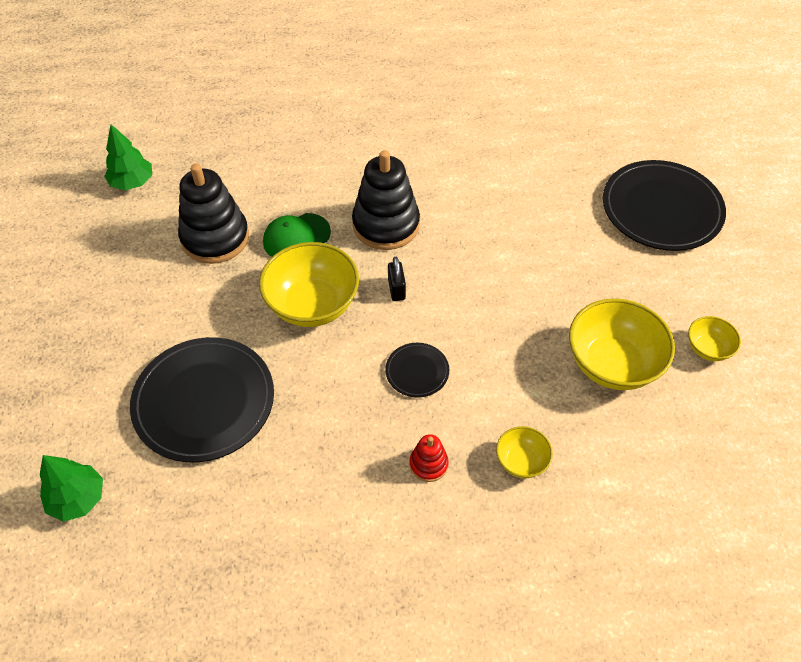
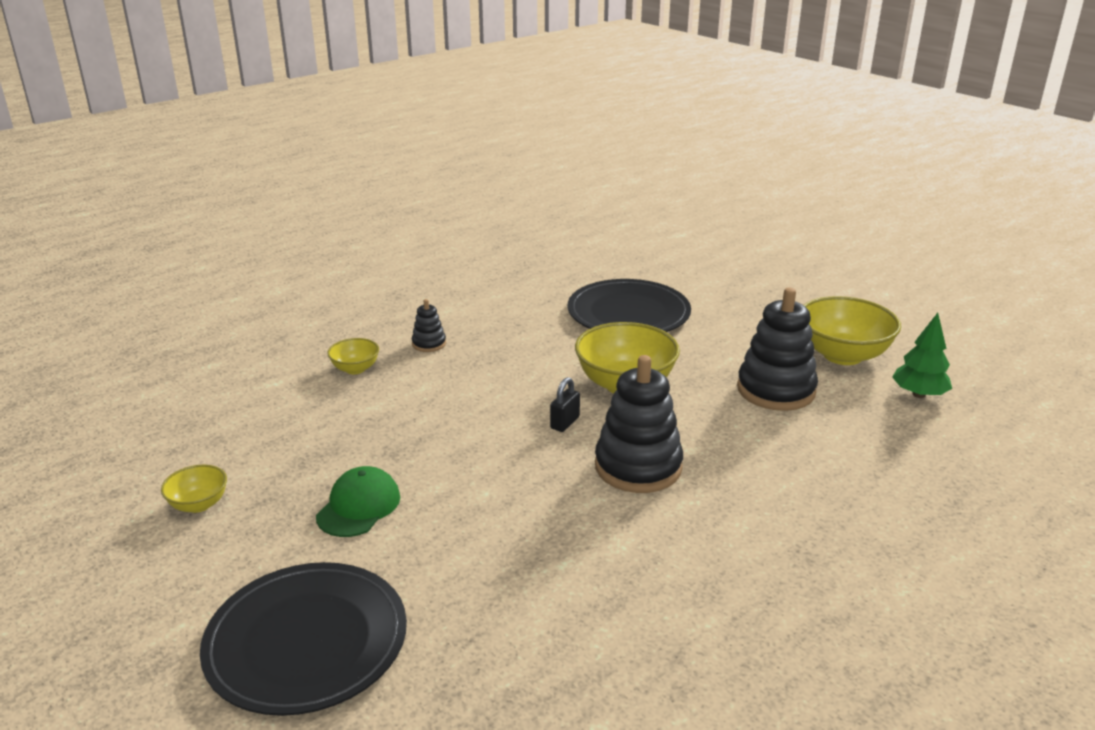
camera: 145 degrees right, 25 degrees down
(78, 499) = (640, 261): green tree -> none
(296, 237) = (708, 420): green cap -> green cap (358, 506)
(396, 289) = (565, 423): black padlock -> black padlock turned 75 degrees clockwise
(417, 371) = (487, 382): black plate -> none
(428, 464) = (429, 344): red stacking toy -> black stacking toy
(612, 364) = (304, 453): yellow bowl -> yellow bowl (842, 355)

